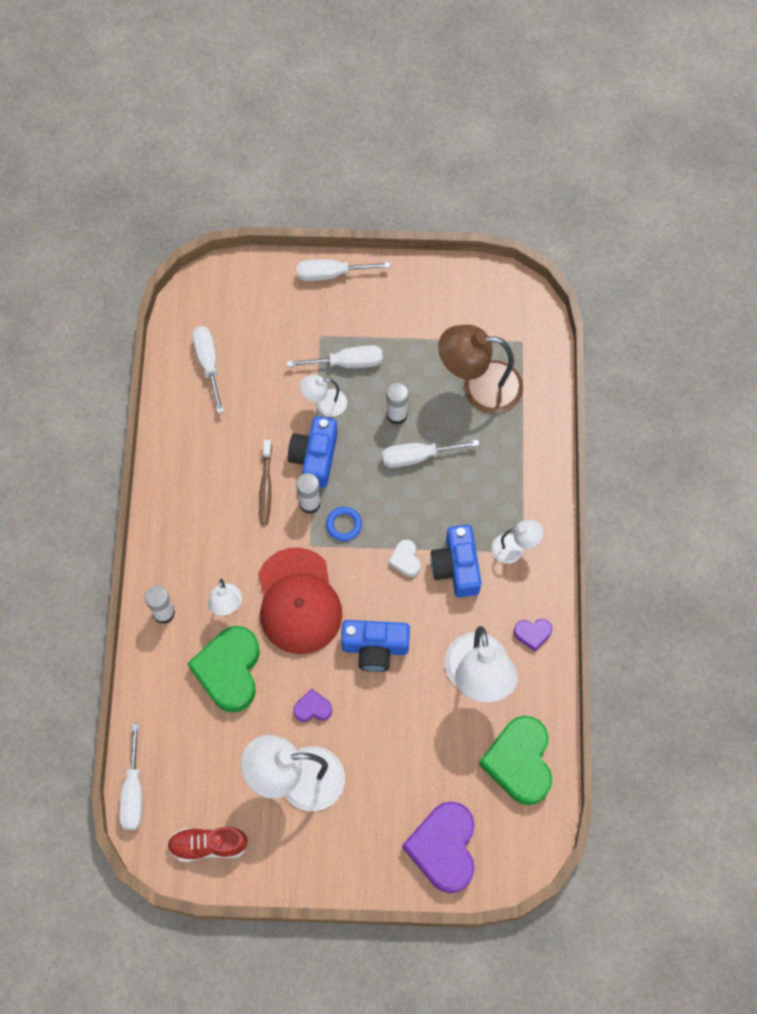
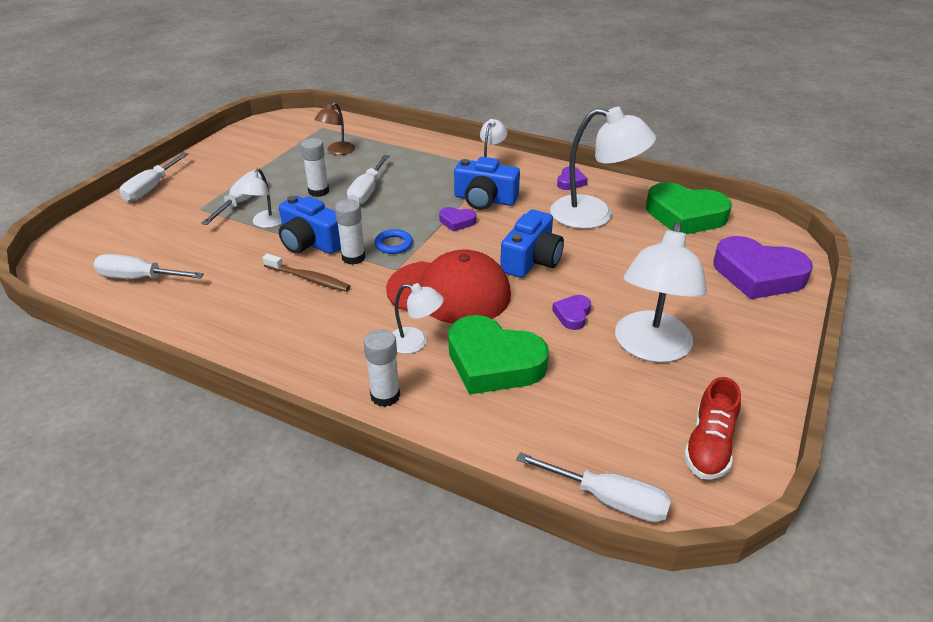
camera: 65 degrees left, 30 degrees down
(405, 560) = (457, 222): white heart -> purple heart
(479, 386) = (337, 151): brown lamp -> brown lamp, size x0.52

